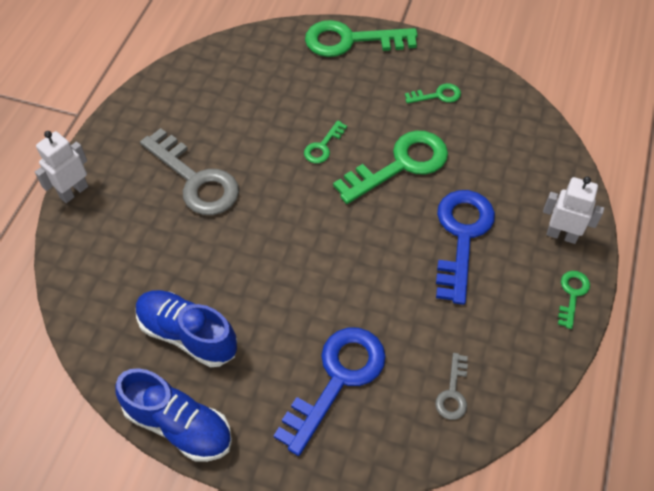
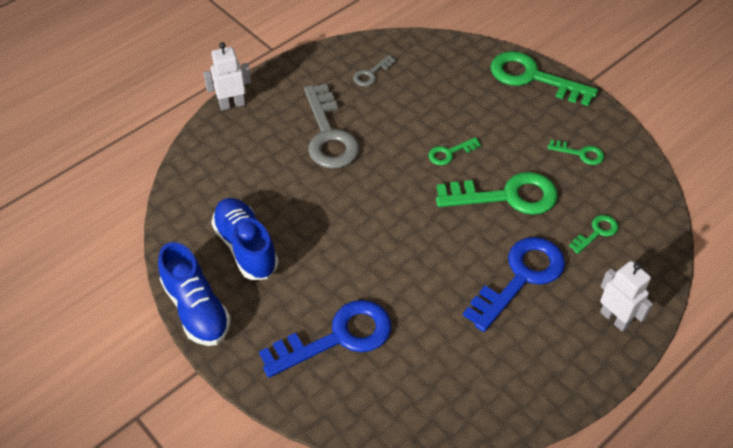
camera: 30 degrees right, 5 degrees down
(453, 393) = (425, 396): grey key -> grey key (371, 74)
(572, 294) = (589, 372): green key -> green key (597, 232)

